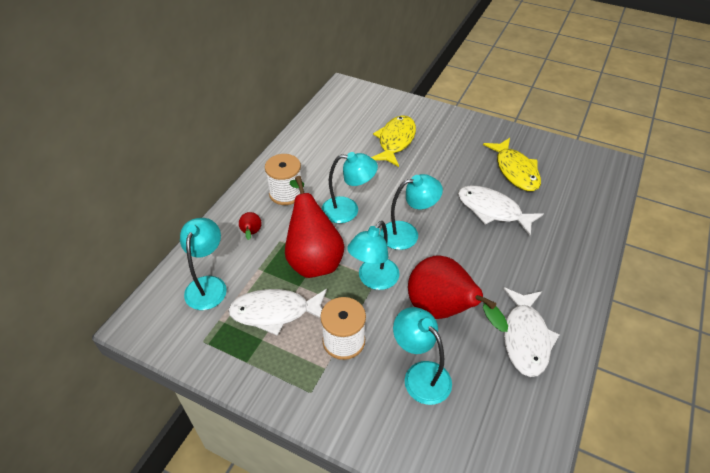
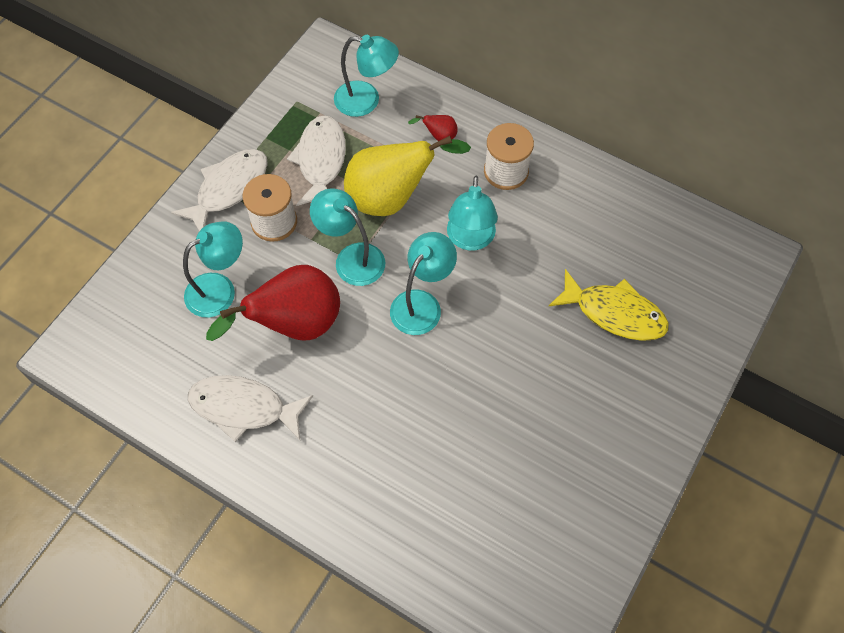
camera: 95 degrees right, 15 degrees up
(313, 258) = (392, 198): red pear -> yellow pear
(407, 233) = (422, 304): turquoise lamp -> turquoise lamp turned 135 degrees counterclockwise
(492, 210) = (456, 421): white fish -> white fish (228, 189)
(515, 170) = (541, 476): yellow fish -> none

